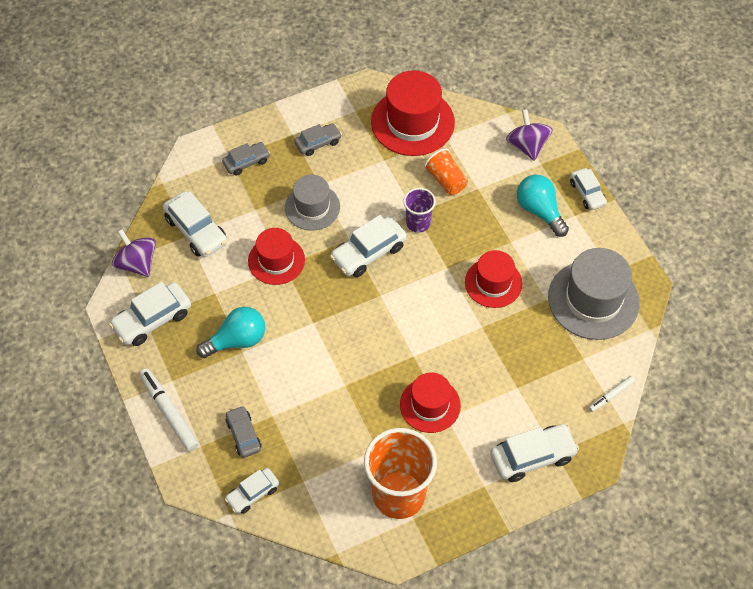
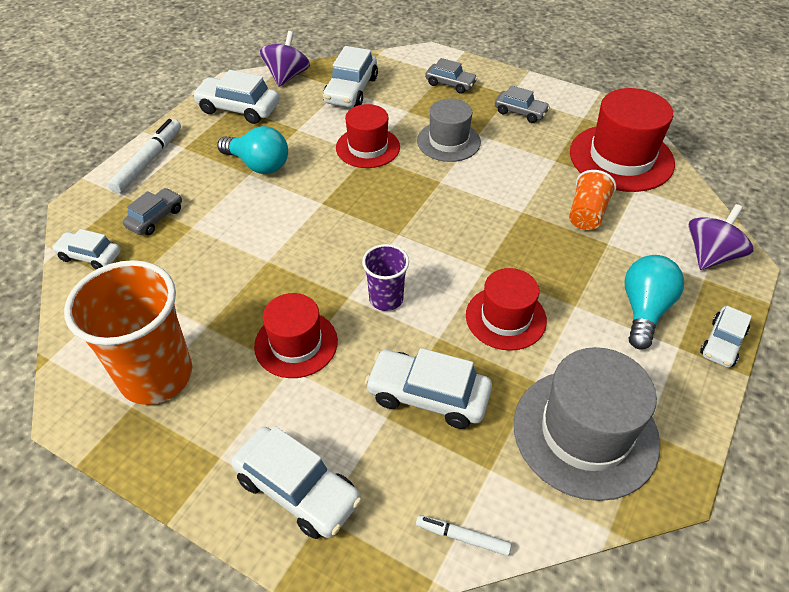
camera: 55 degrees right, 10 degrees down
(368, 252) = (439, 201): white car -> white car (428, 396)
(418, 223) = (512, 219): purple cup -> purple cup (386, 299)

